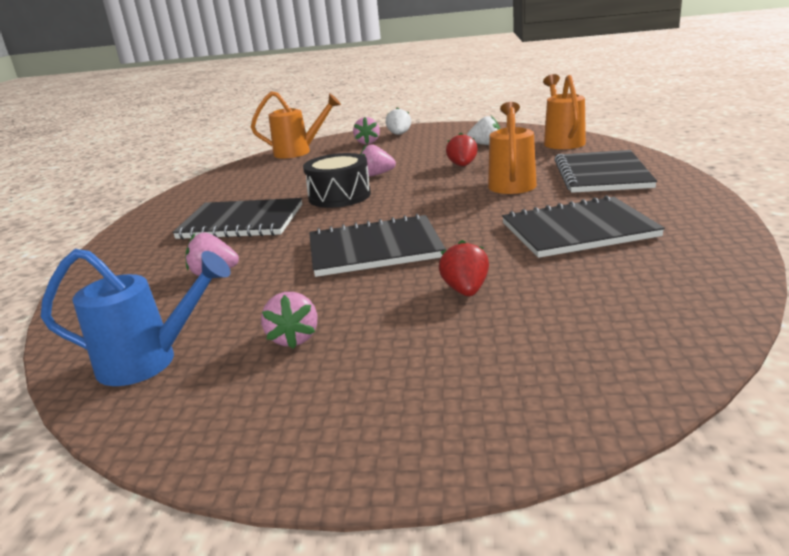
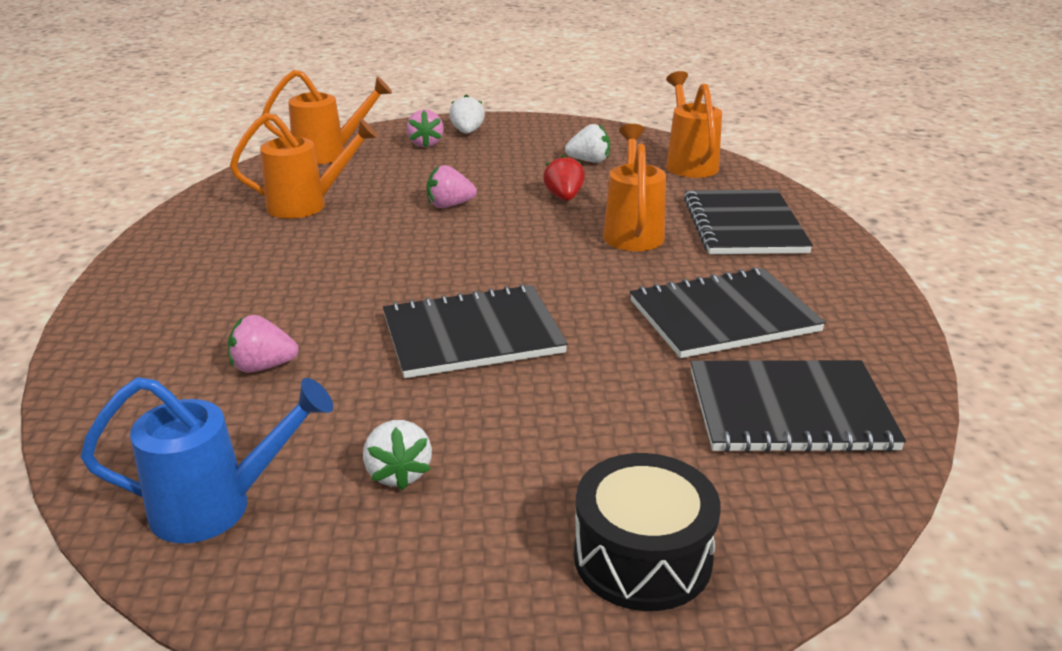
camera: 10 degrees left, 5 degrees up
(241, 222) = (278, 279): black notebook -> black notebook (789, 410)
(275, 180) = (308, 205): none -> orange watering can
(294, 338) = (398, 473): pink strawberry -> white strawberry
(339, 196) = (406, 241): black drum -> black drum (642, 557)
(465, 290) = (599, 405): red strawberry -> none

